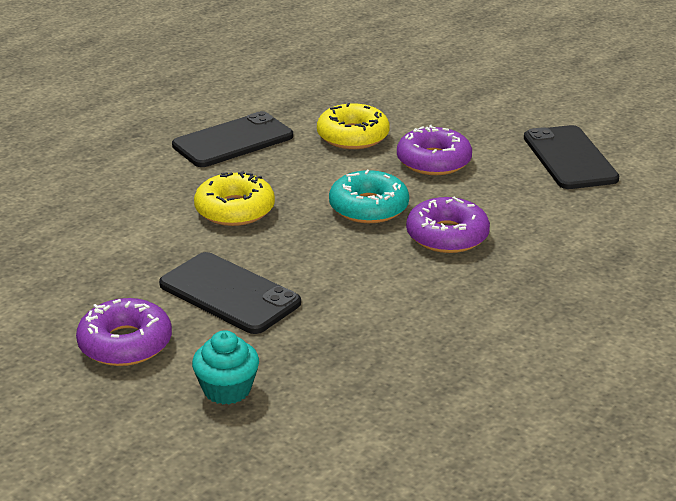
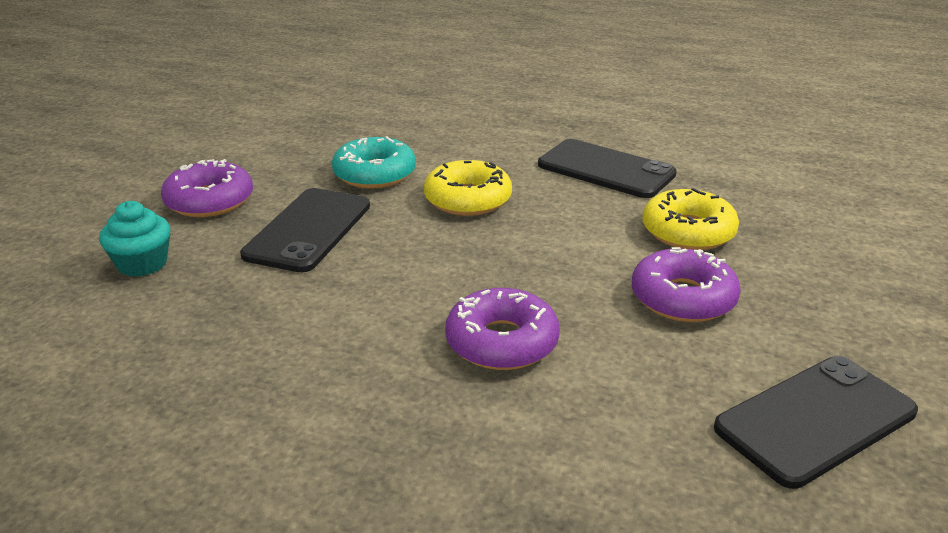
camera: 70 degrees right, 0 degrees up
(368, 207) = (530, 274): turquoise donut -> turquoise donut (374, 174)

